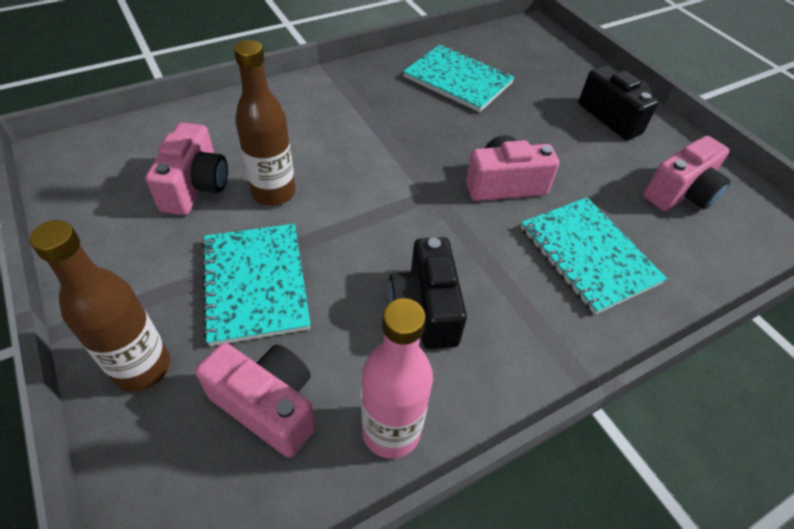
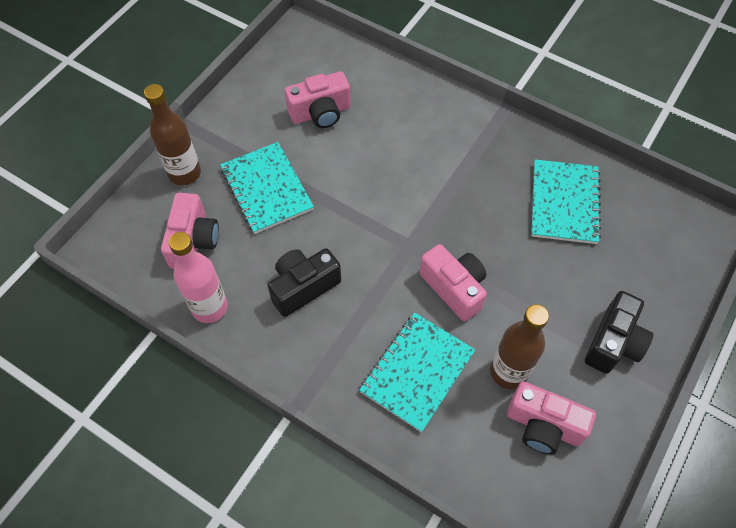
camera: 65 degrees right, 10 degrees up
(255, 284) = (266, 189): turquoise notebook -> turquoise notebook turned 75 degrees counterclockwise
(274, 193) = (344, 155): brown bottle -> brown bottle (508, 372)

